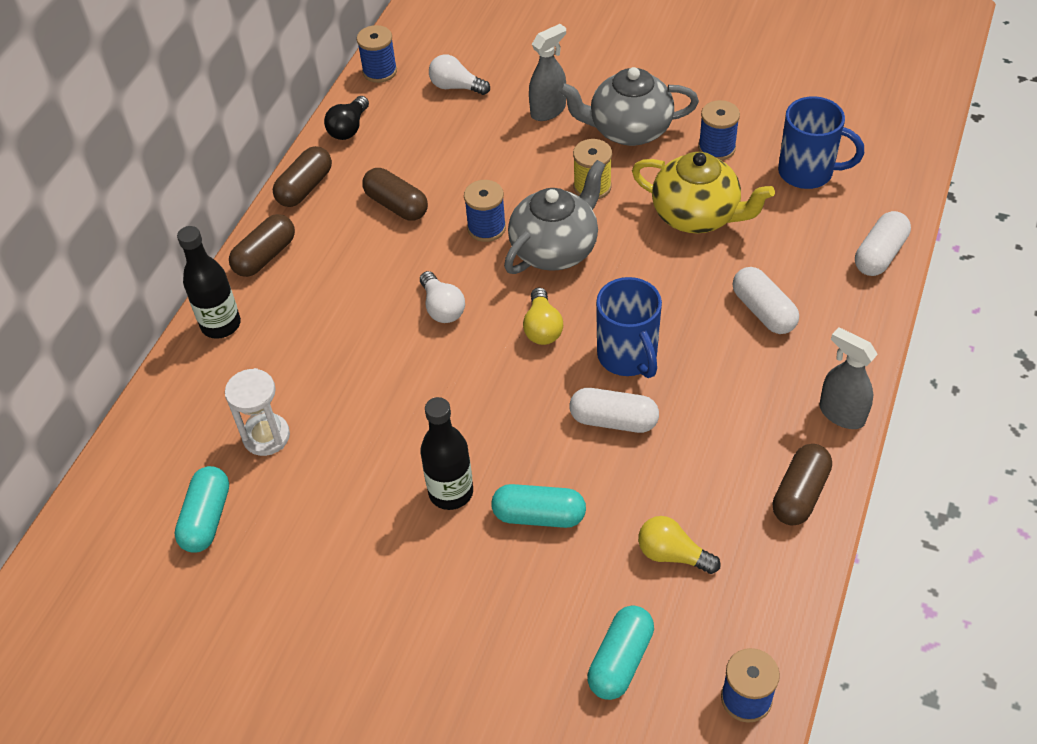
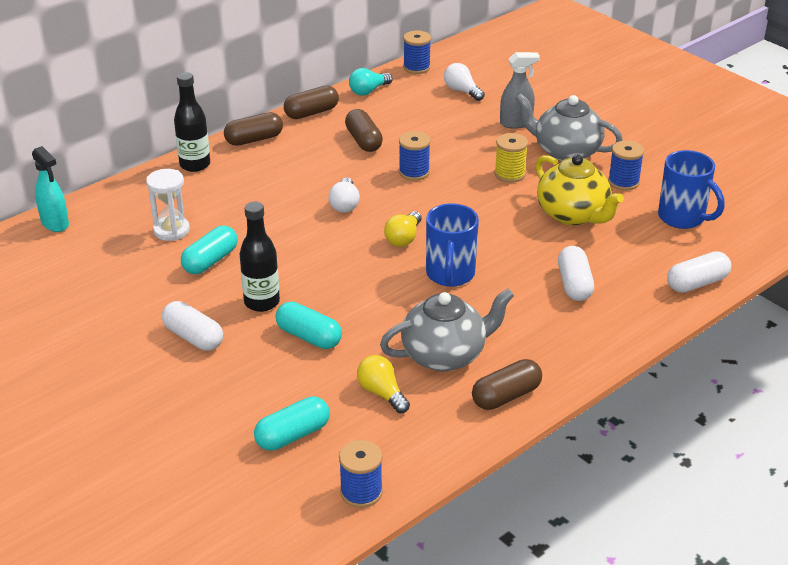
camera: 25 degrees right, 15 degrees down
(111, 491) = (55, 223): none -> turquoise spray bottle
(206, 518) = (98, 258): turquoise capsule -> turquoise capsule (210, 261)
(349, 128) = (368, 91): black light bulb -> turquoise light bulb
(555, 249) = (452, 199): grey teapot -> grey teapot (445, 355)
(613, 420) = (407, 305): white capsule -> white capsule (193, 337)
(841, 414) = (580, 363): grey spray bottle -> none

